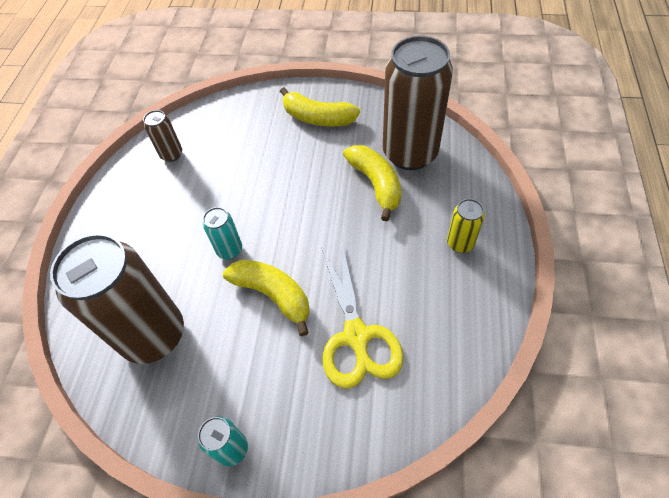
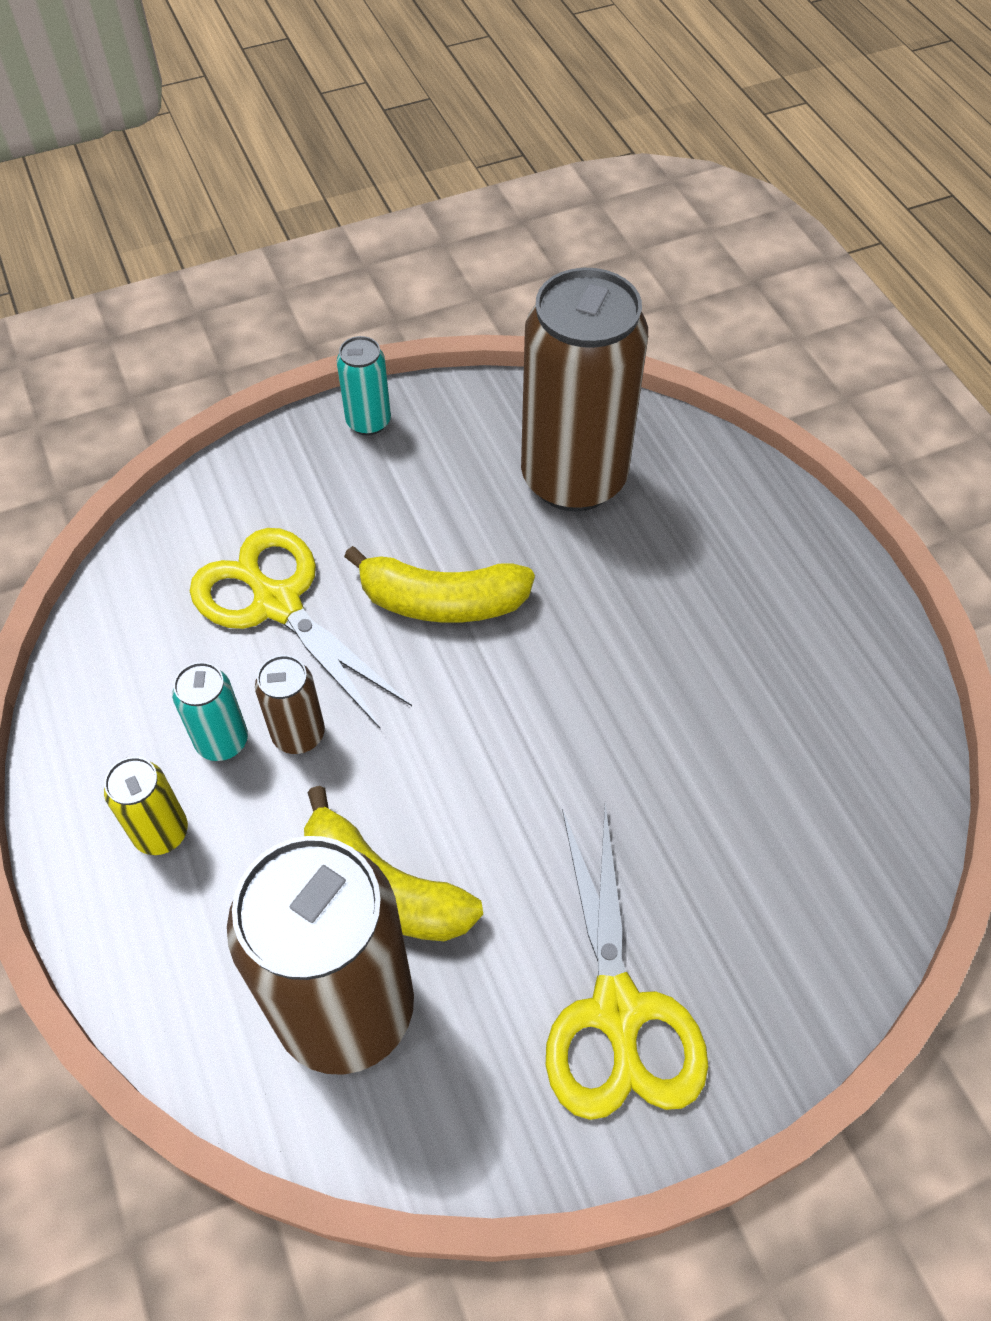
camera: 145 degrees right, 0 degrees up
(171, 154) = (846, 757): brown can -> brown can (298, 734)
(229, 250) = (567, 634): turquoise can -> turquoise can (222, 741)
(318, 118) = (618, 1011): yellow banana -> yellow scissors

